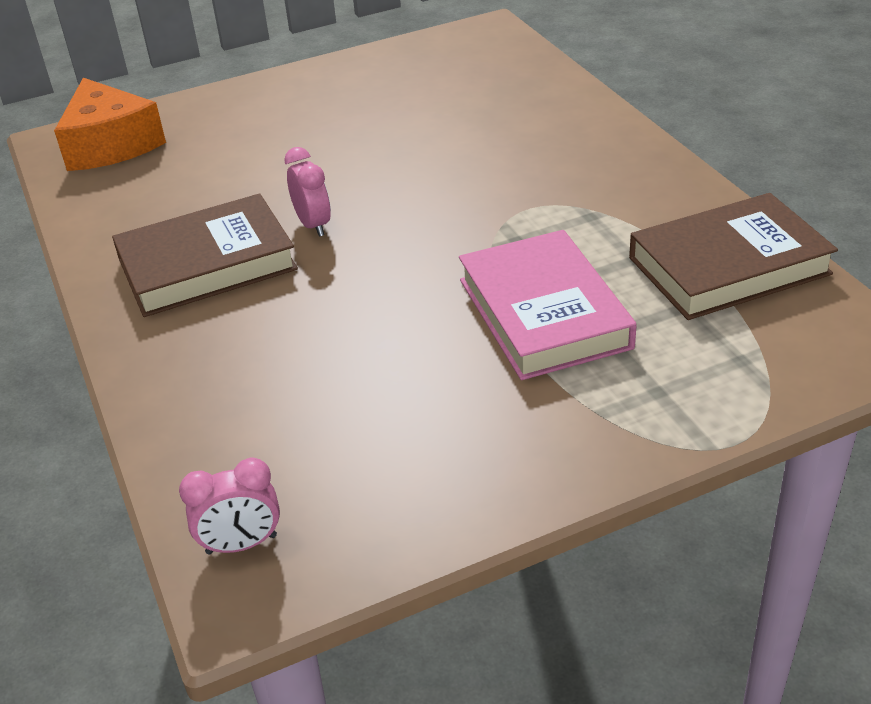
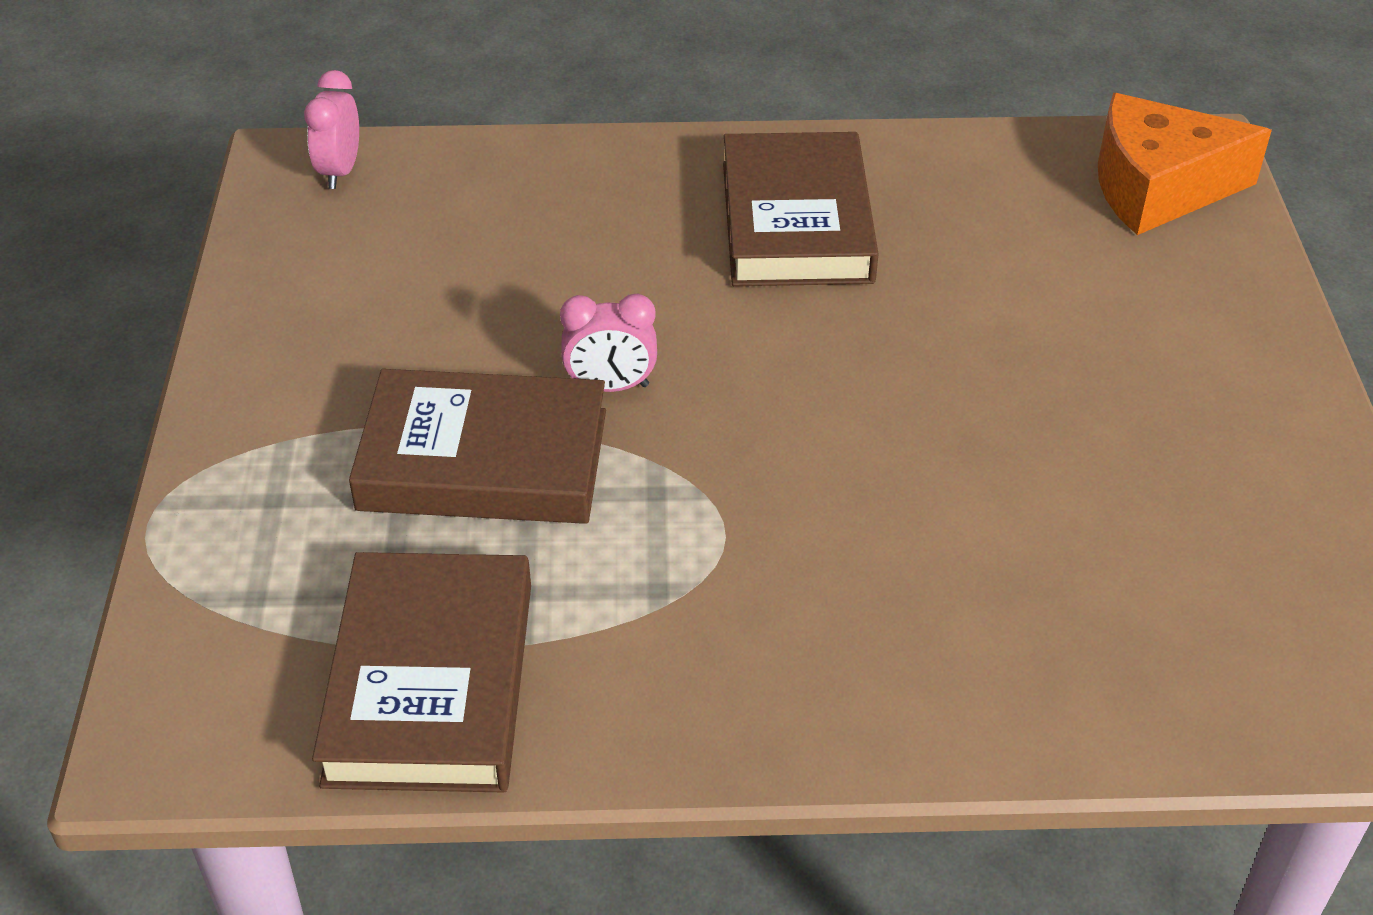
camera: 110 degrees right, 5 degrees up
(313, 225) = (824, 320): pink clock -> pink clock (610, 386)
(544, 313) = (483, 460): pink book -> brown book

